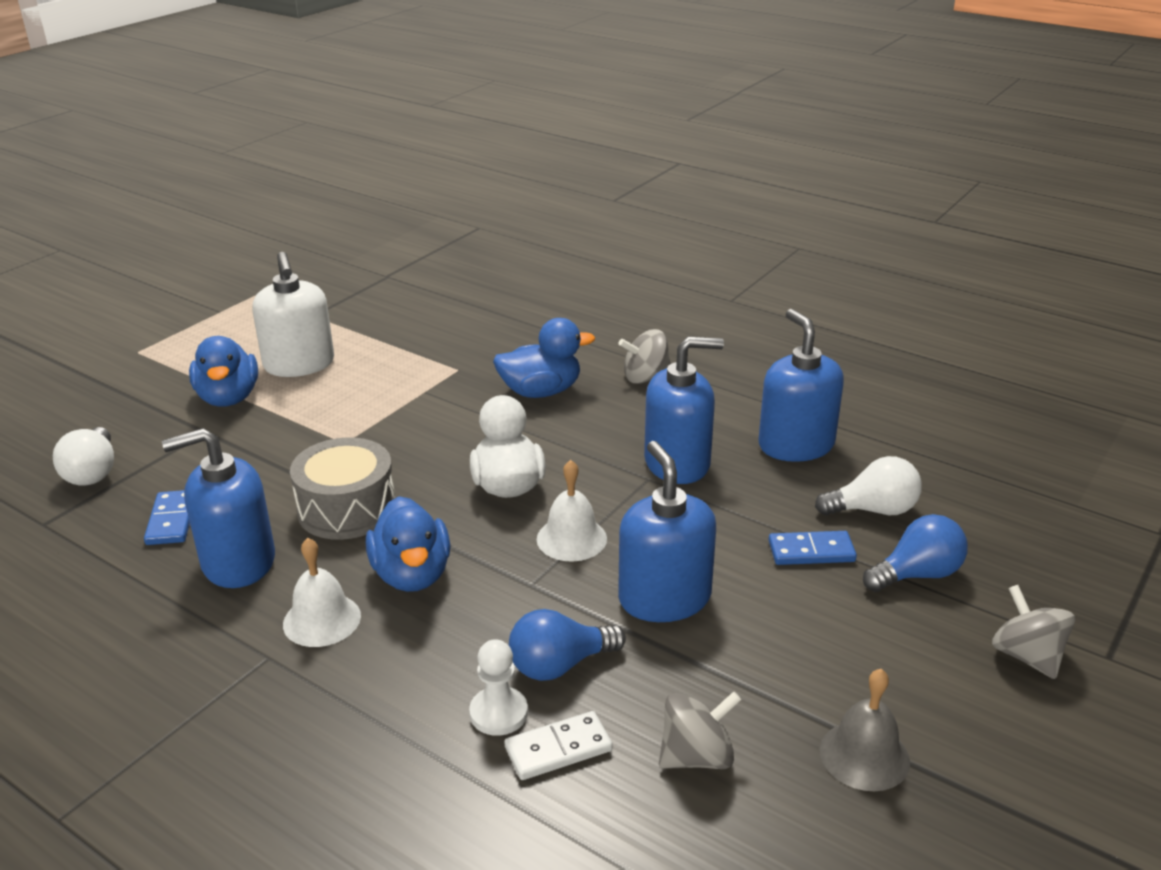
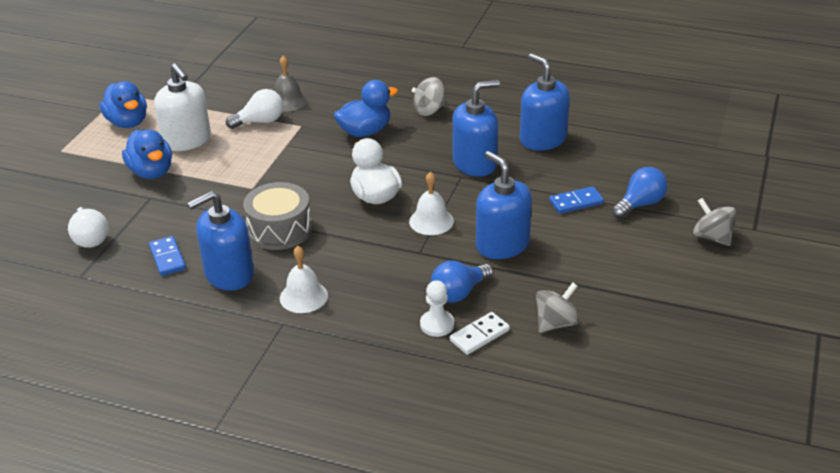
camera: 15 degrees left, 5 degrees up
(412, 575) = (344, 260): blue duck -> blue duck (128, 122)
(864, 755) = (643, 304): grey bell -> grey bell (288, 101)
(873, 510) = (603, 171): white light bulb -> white light bulb (260, 121)

